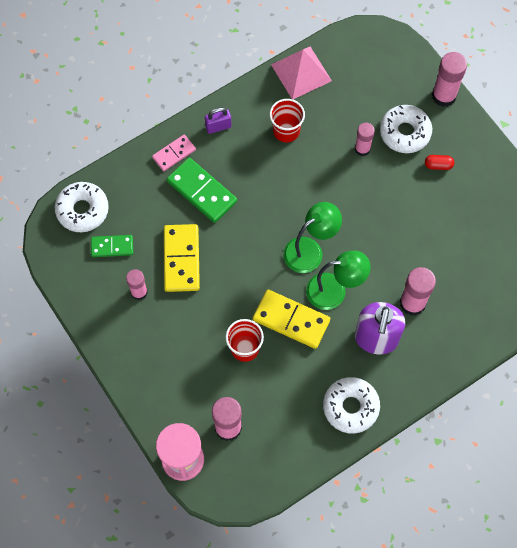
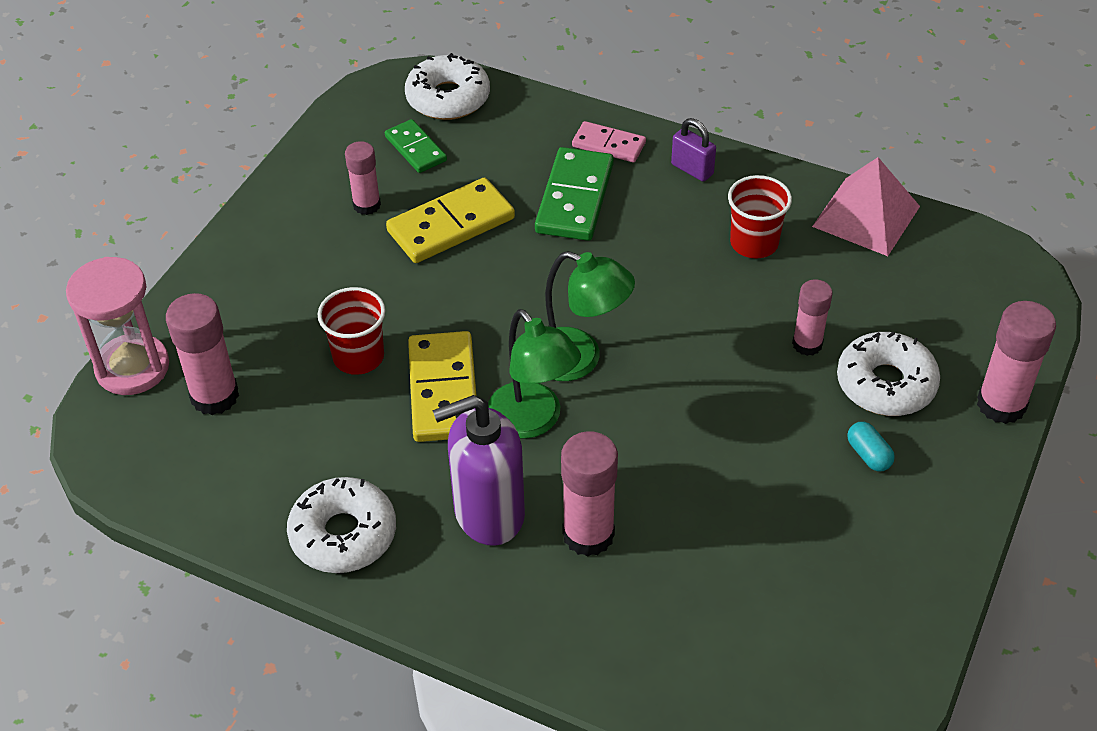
camera: 60 degrees right, 20 degrees down
(438, 165) = (868, 455): red capsule -> turquoise capsule

